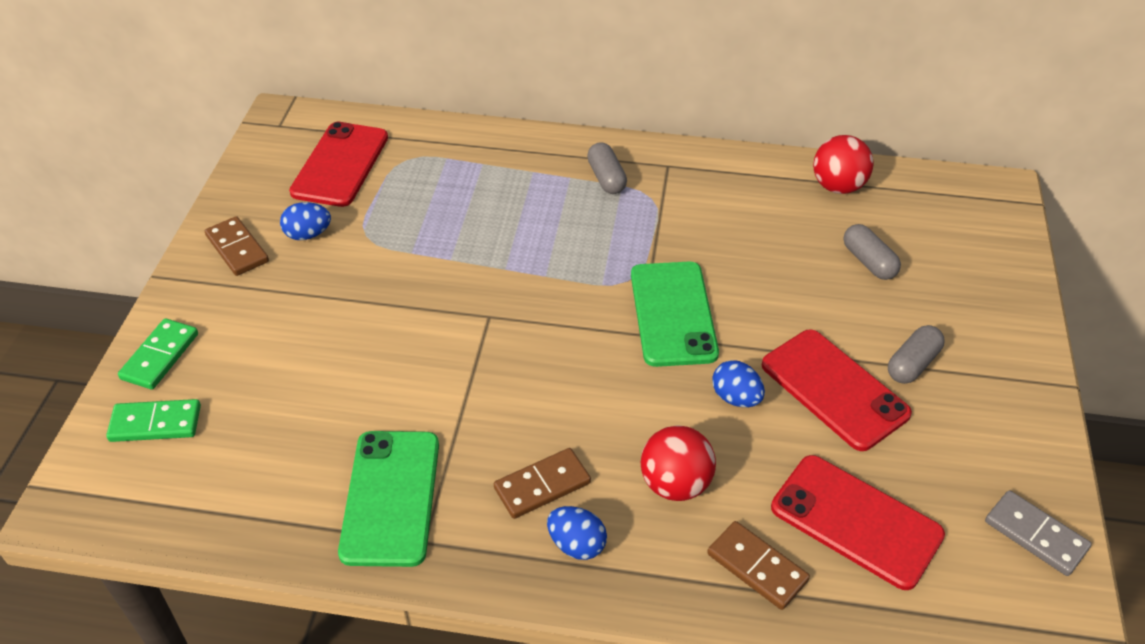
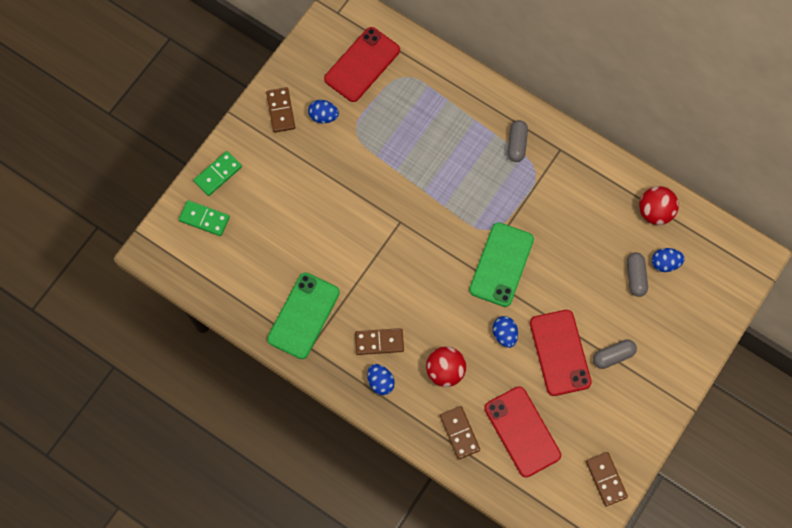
camera: 25 degrees right, 25 degrees up
(894, 234) = (665, 263): none -> blue egg
(1035, 535) = (606, 479): grey domino -> brown domino

